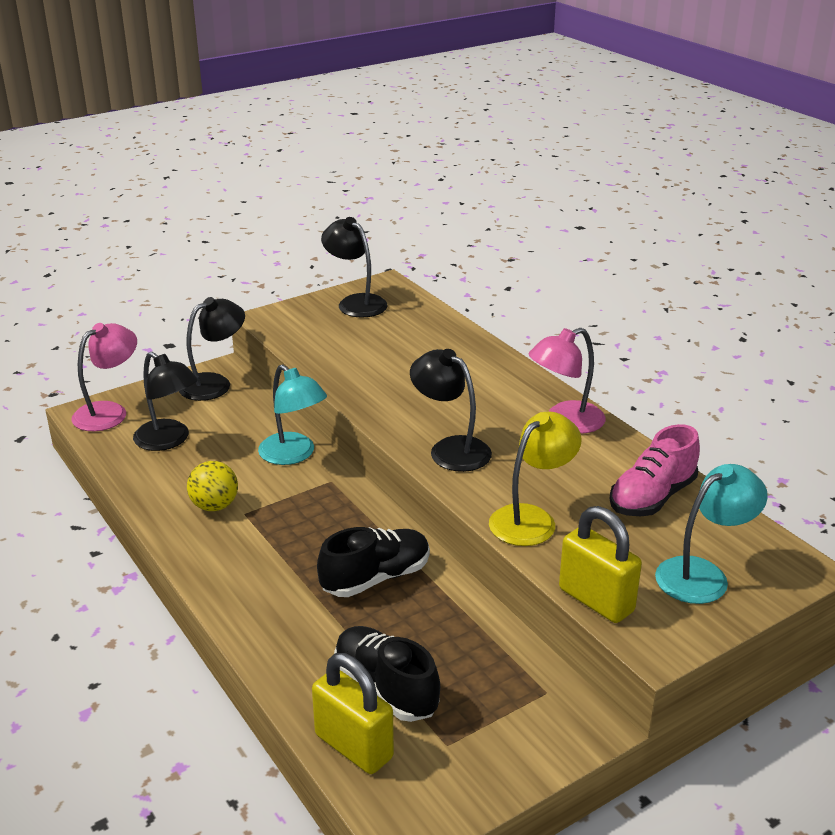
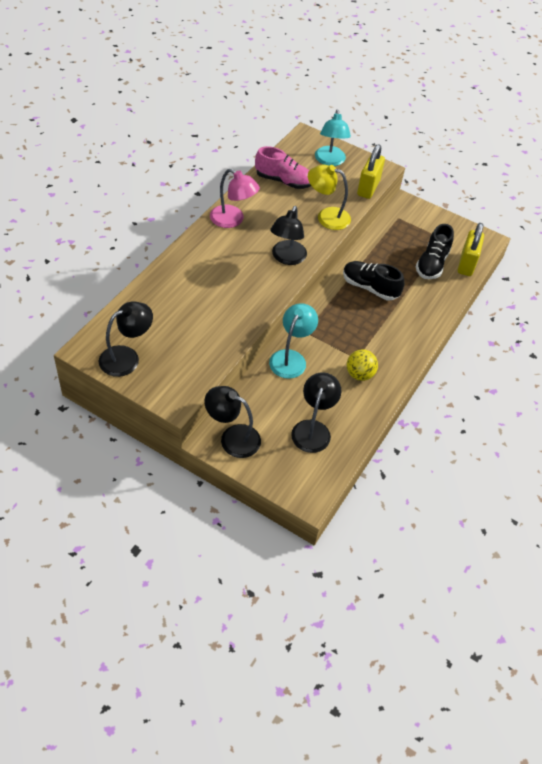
camera: 120 degrees left, 20 degrees up
(109, 412) = (301, 483): pink lamp -> none
(355, 302) = (126, 357): black lamp -> black lamp turned 150 degrees counterclockwise
(703, 574) = (330, 161): turquoise lamp -> turquoise lamp turned 120 degrees counterclockwise

